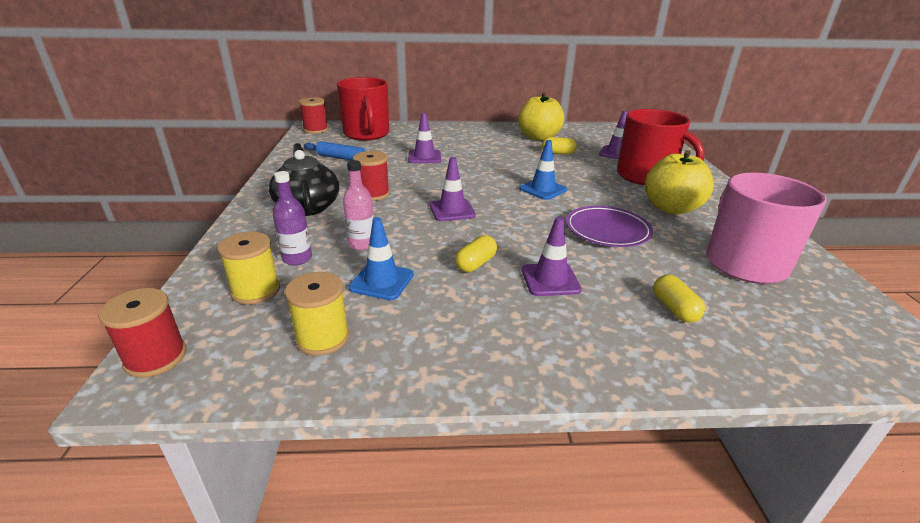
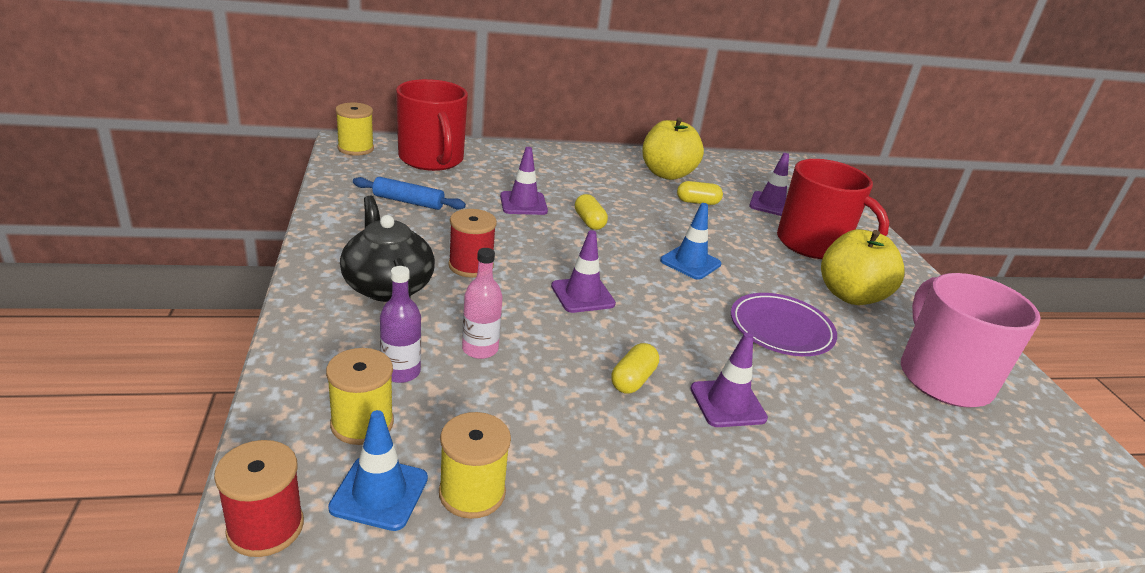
camera: 10 degrees left, 0 degrees up
(316, 130) = (355, 148): red spool -> yellow spool
(381, 281) = (522, 407): blue traffic cone -> blue traffic cone (379, 493)
(674, 309) = (875, 443): yellow capsule -> yellow capsule (589, 222)

